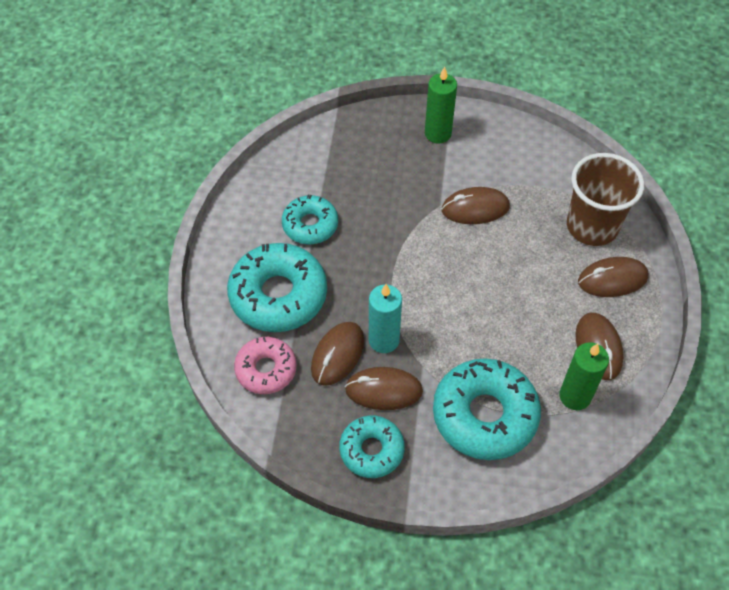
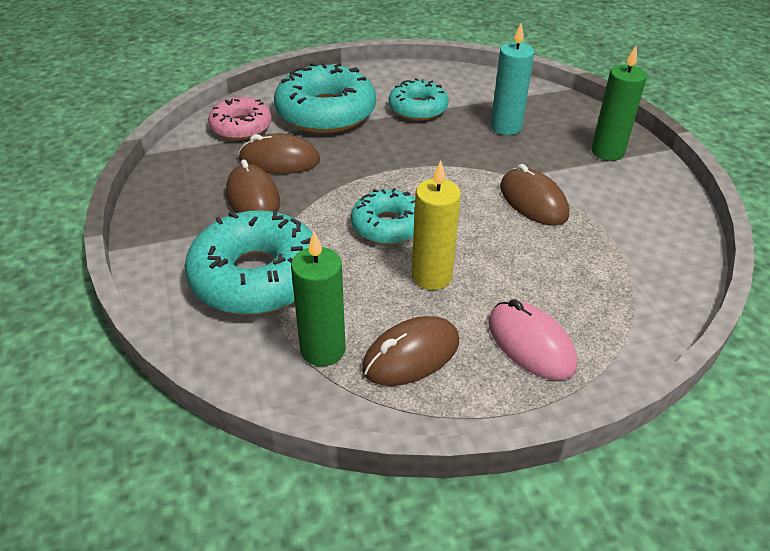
camera: 65 degrees right, 15 degrees down
(371, 450) = (178, 208): turquoise donut -> turquoise donut (387, 226)
(384, 340) = (314, 183): turquoise candle -> turquoise candle (506, 127)
(529, 305) = (431, 276): none -> yellow candle
(592, 226) = (598, 304): brown cup -> none
(612, 279) = (530, 344): brown mouse -> pink mouse

